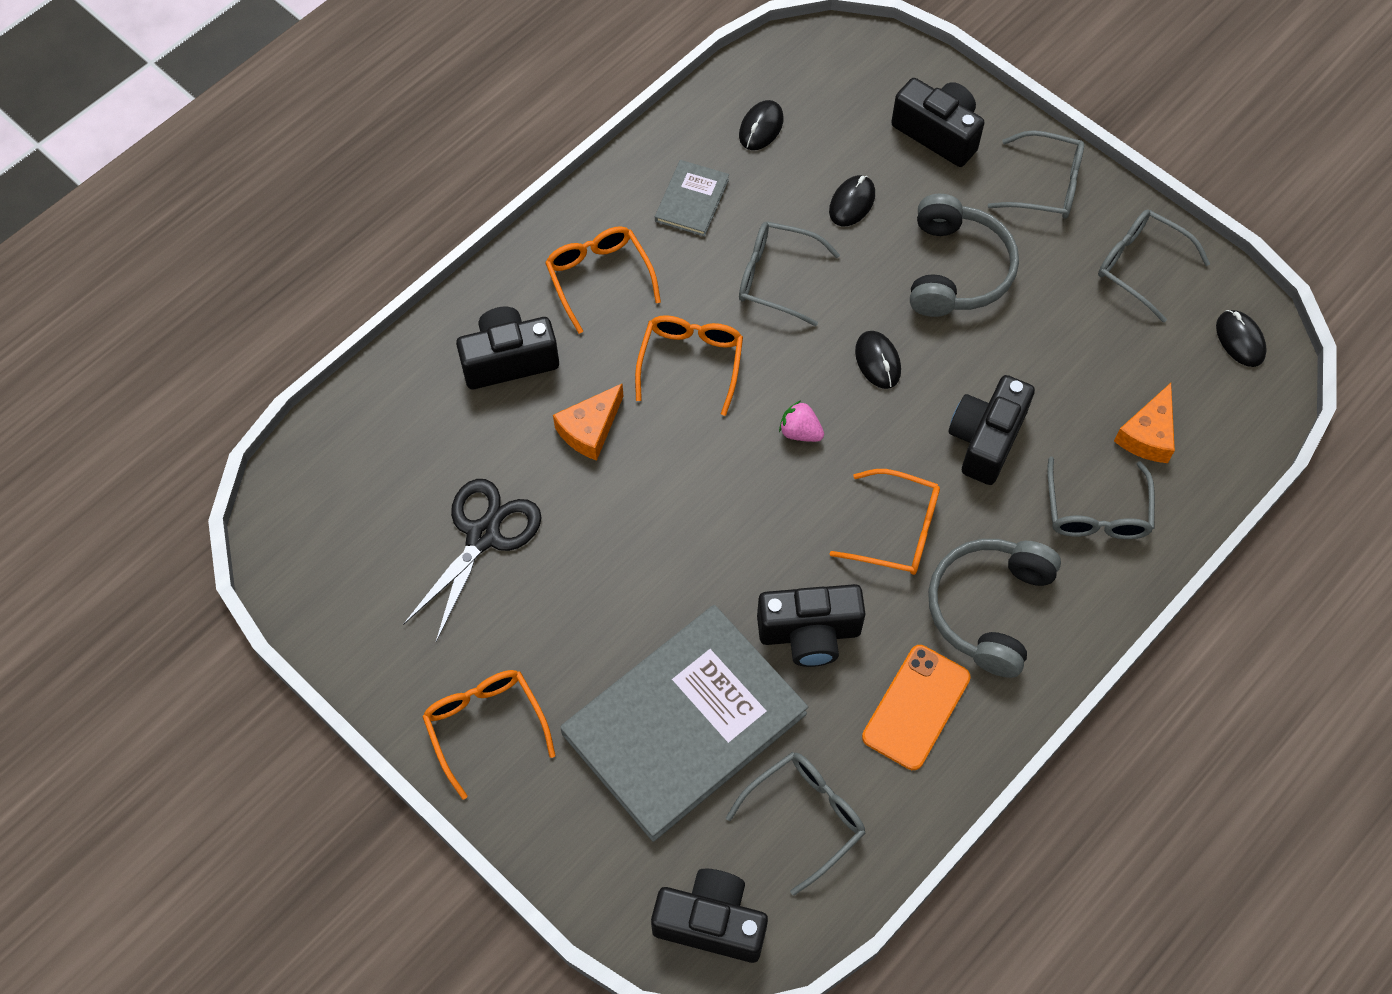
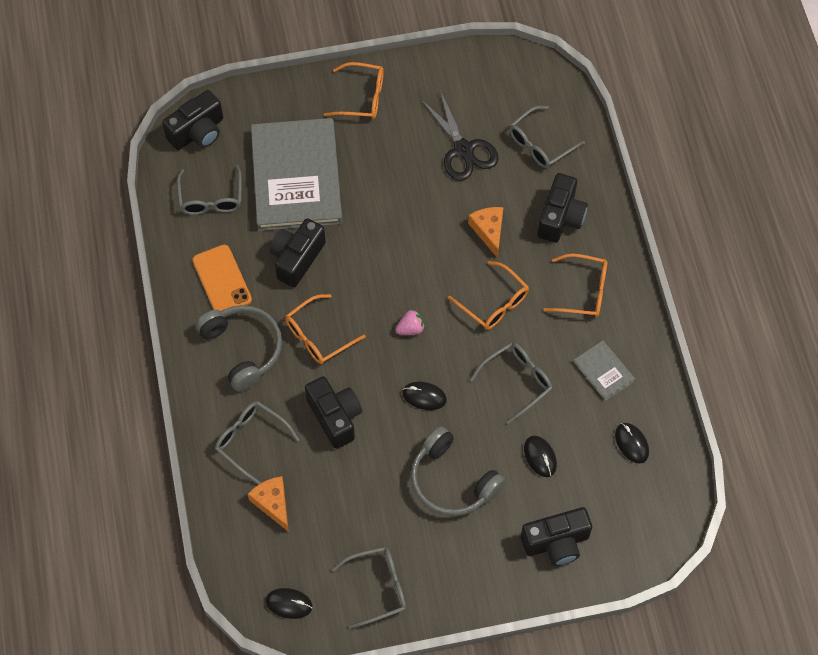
camera: 125 degrees right, 0 degrees up
(1046, 185) = (473, 577): grey glasses -> grey glasses (540, 144)

